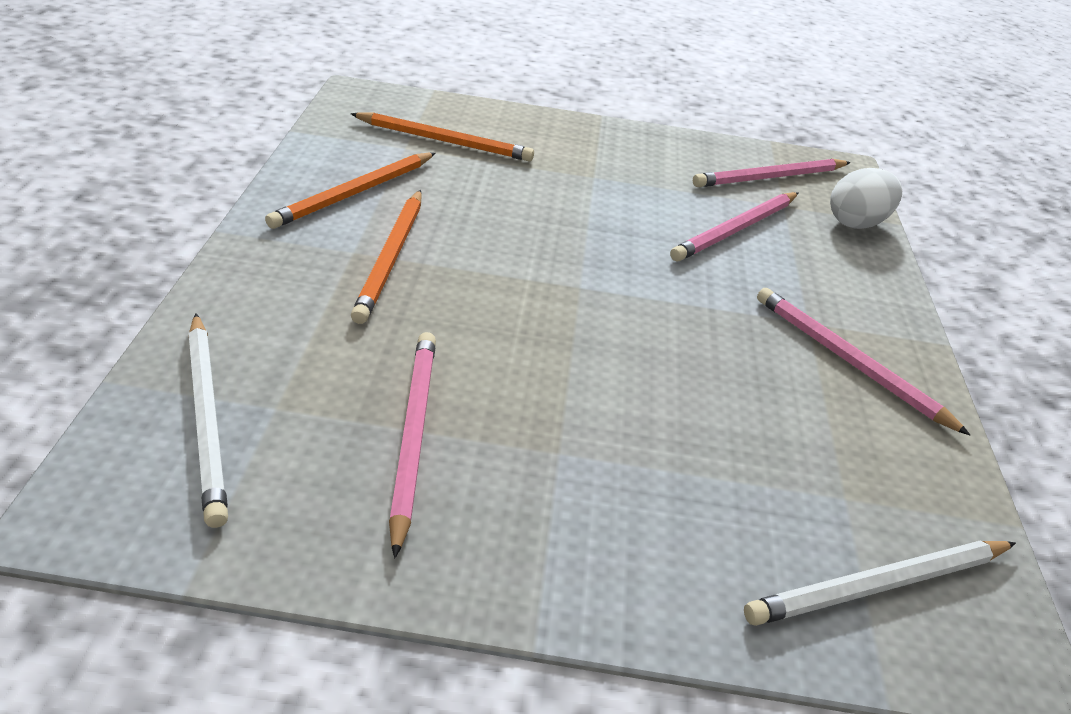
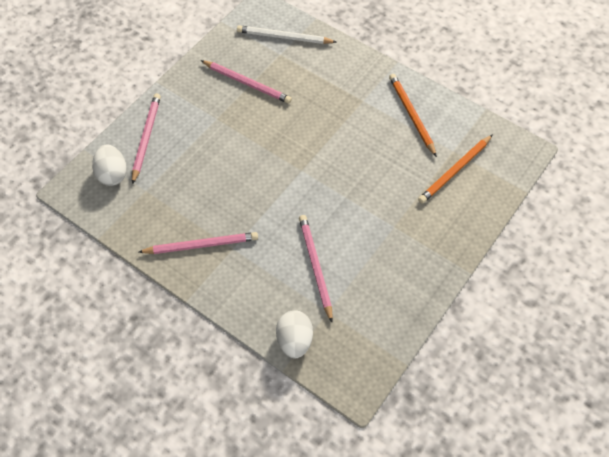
camera: 125 degrees right, 20 degrees up
(391, 257) = (352, 111): orange pencil -> none
(770, 177) = (359, 326): pink pencil -> pink pencil (146, 138)
(879, 585) = (112, 174): white pencil -> white egg

